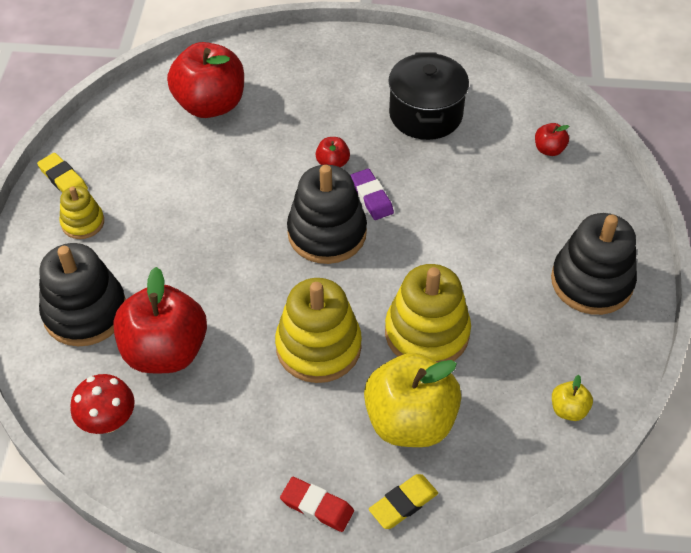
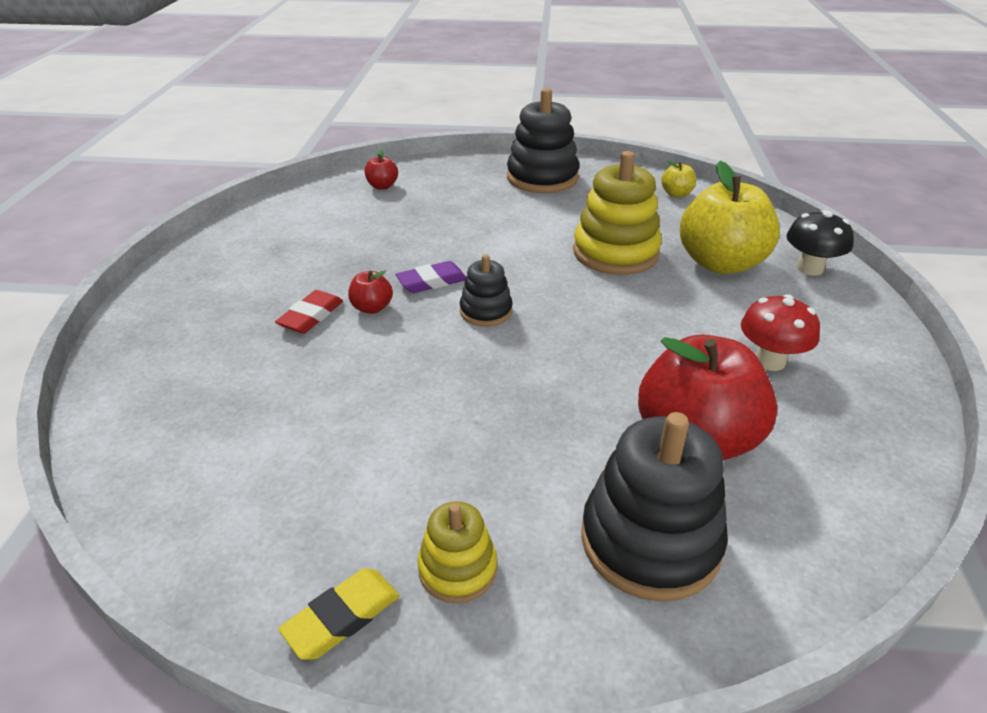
camera: 90 degrees left, 15 degrees down
(108, 421) = (830, 490): red mushroom -> red mushroom (769, 361)
(210, 105) = (216, 422): red apple -> none
(317, 506) = (844, 315): red eraser -> red eraser (311, 316)
(318, 347) = (651, 316): yellow stacking toy -> none
(327, 233) = (486, 311): black stacking toy -> black stacking toy, size x0.55
(403, 503) = (810, 268): yellow eraser -> black mushroom
(425, 114) = (309, 246): black pot -> none

